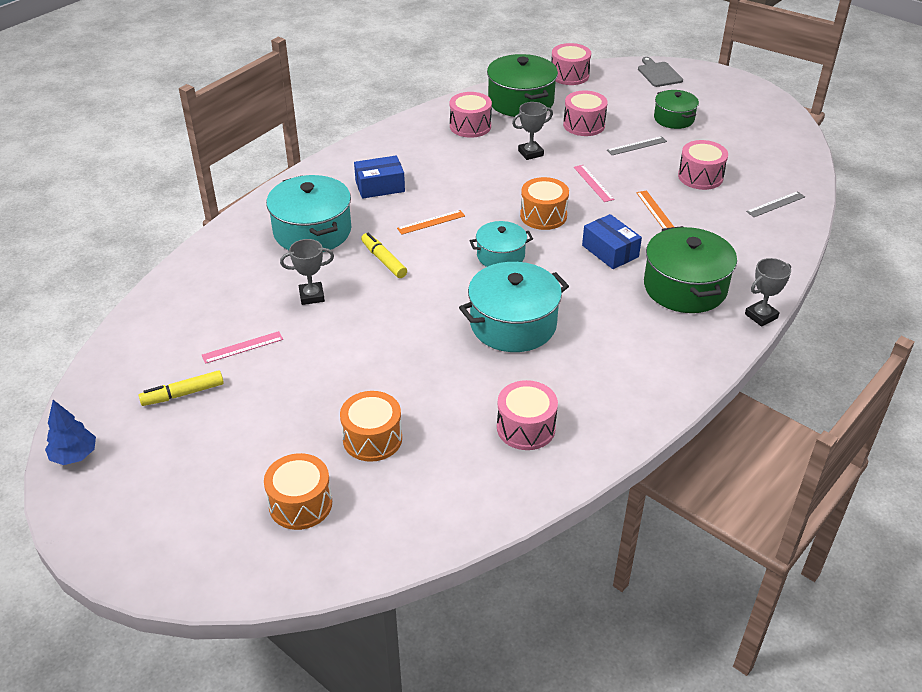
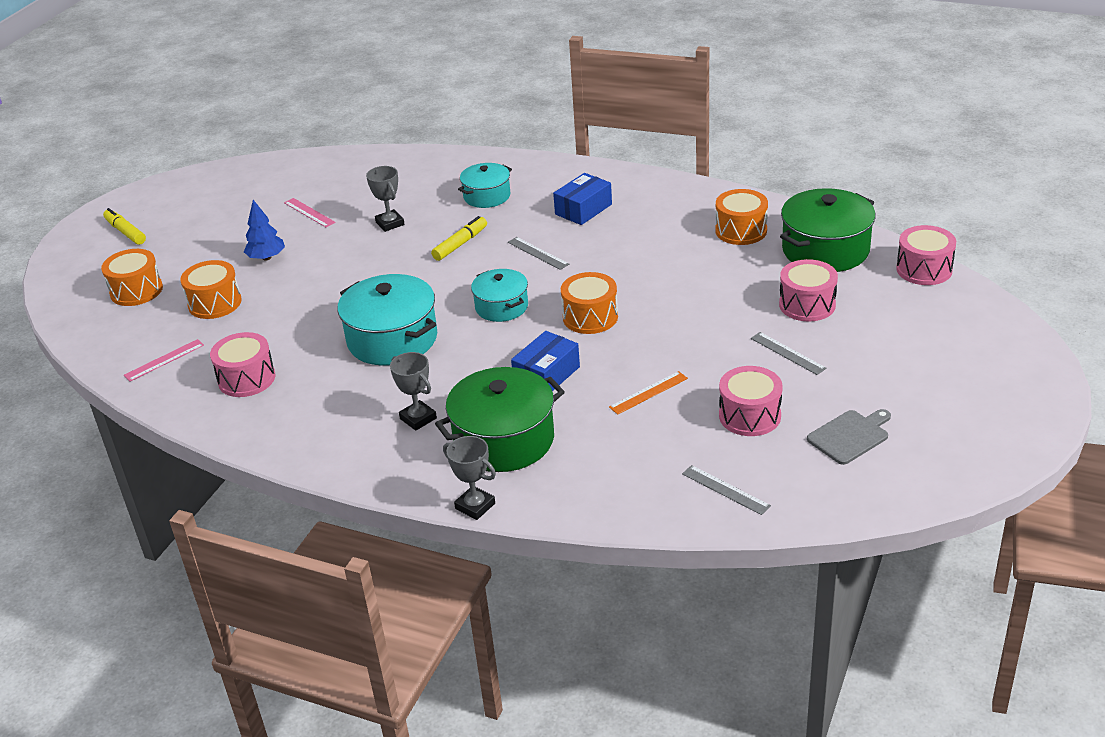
camera: 75 degrees right, 5 degrees down
(74, 455) = (170, 186): blue tree -> blue tree (266, 257)
(183, 394) = (245, 205): yellow marker -> yellow marker (125, 232)
(312, 231) = (487, 196): turquoise pot -> turquoise pot, size x0.60
(380, 186) = (583, 209): blue box -> blue box turned 75 degrees clockwise
(431, 222) = (538, 253): orange ruler -> grey ruler
(470, 126) = (741, 231): pink drum -> orange drum
(530, 153) = (713, 282): grey trophy -> grey trophy (418, 418)
(593, 183) = (678, 337): pink ruler -> pink ruler (164, 360)
(658, 73) = (998, 337): grey cutting board -> grey cutting board (850, 436)
(674, 119) = (882, 371): green pot -> none

